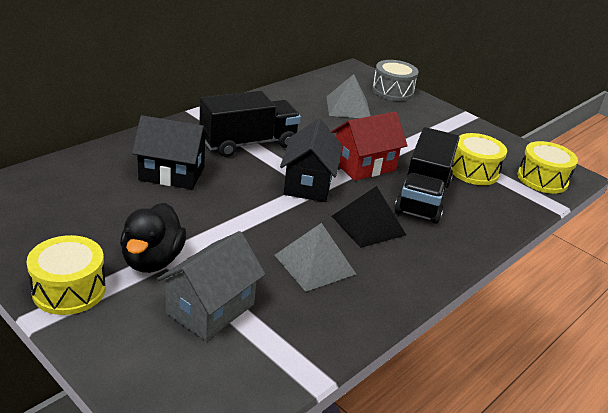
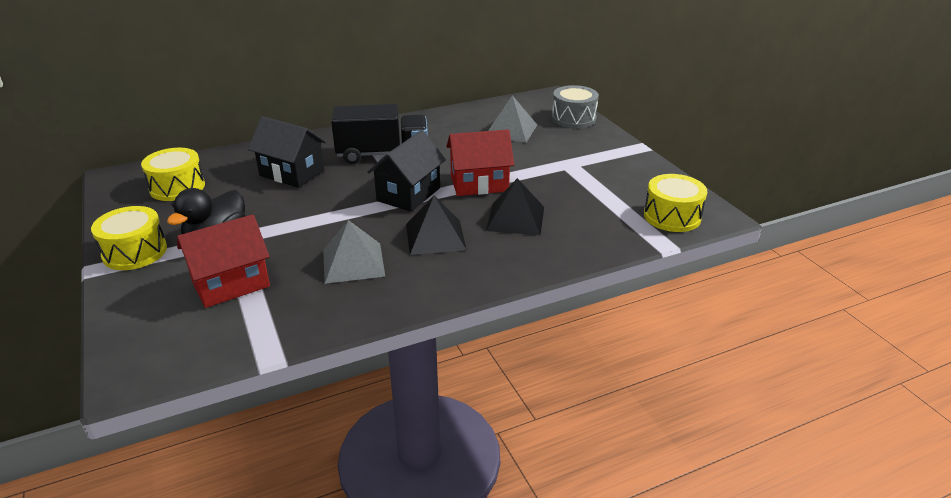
camera: 25 degrees right, 0 degrees up
(210, 309) = (231, 284): grey house -> red house
(423, 197) = (515, 218): black truck -> black pyramid
(473, 171) = (596, 200): yellow drum -> yellow drum (177, 187)

